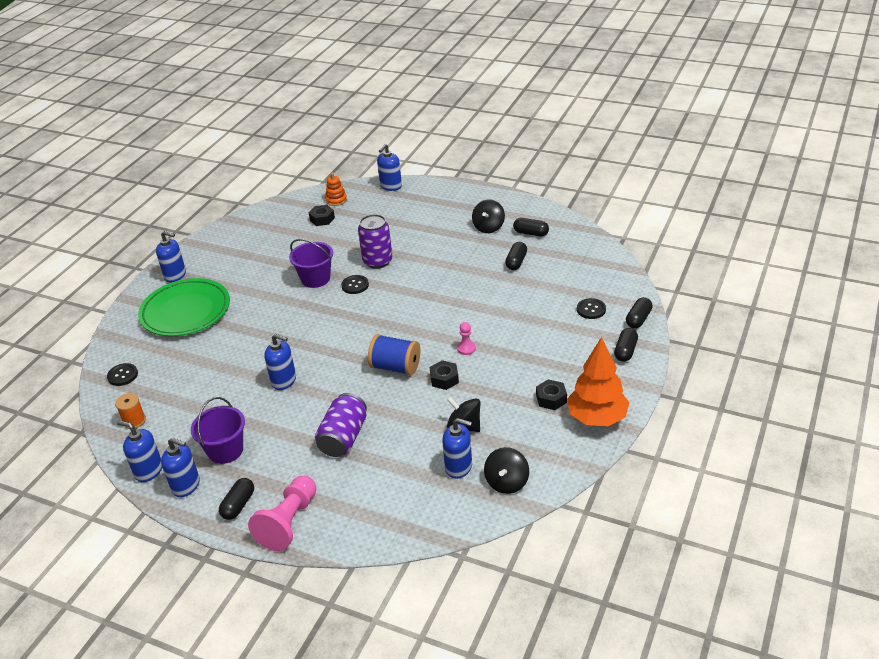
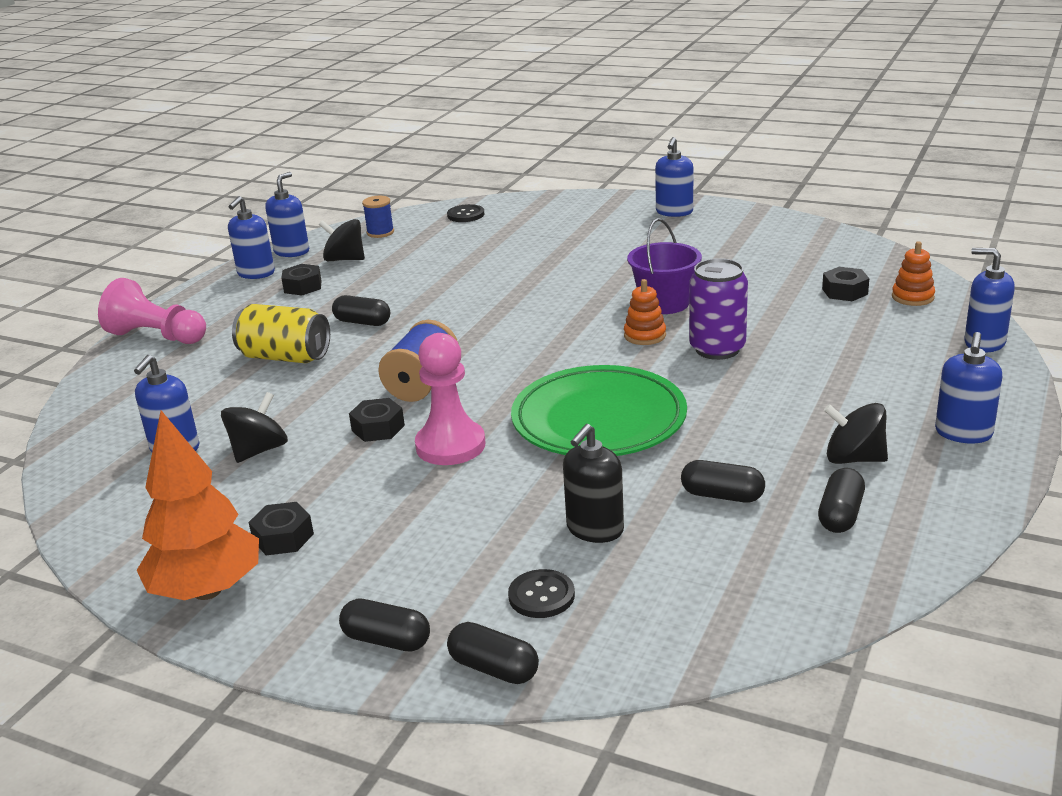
camera: 90 degrees right, 10 degrees down
(134, 421) = (380, 232): orange spool -> blue spool
(186, 311) = (589, 229): green plate -> green plate (599, 420)
(225, 450) = (302, 286): purple bucket -> black nut
(238, 505) = (205, 305): black capsule -> black capsule (362, 322)
(284, 381) = (421, 306): blue soap dispenser -> blue soap dispenser (963, 433)
(343, 437) = (285, 357): purple can -> yellow can
(355, 285) = (645, 335): black button -> orange stacking toy
(466, 348) = (450, 445): pink pawn -> pink pawn, size x2.05
(507, 482) = (117, 492): black spinning top -> black spinning top (345, 259)
(542, 297) = (594, 529): none -> black soap dispenser

